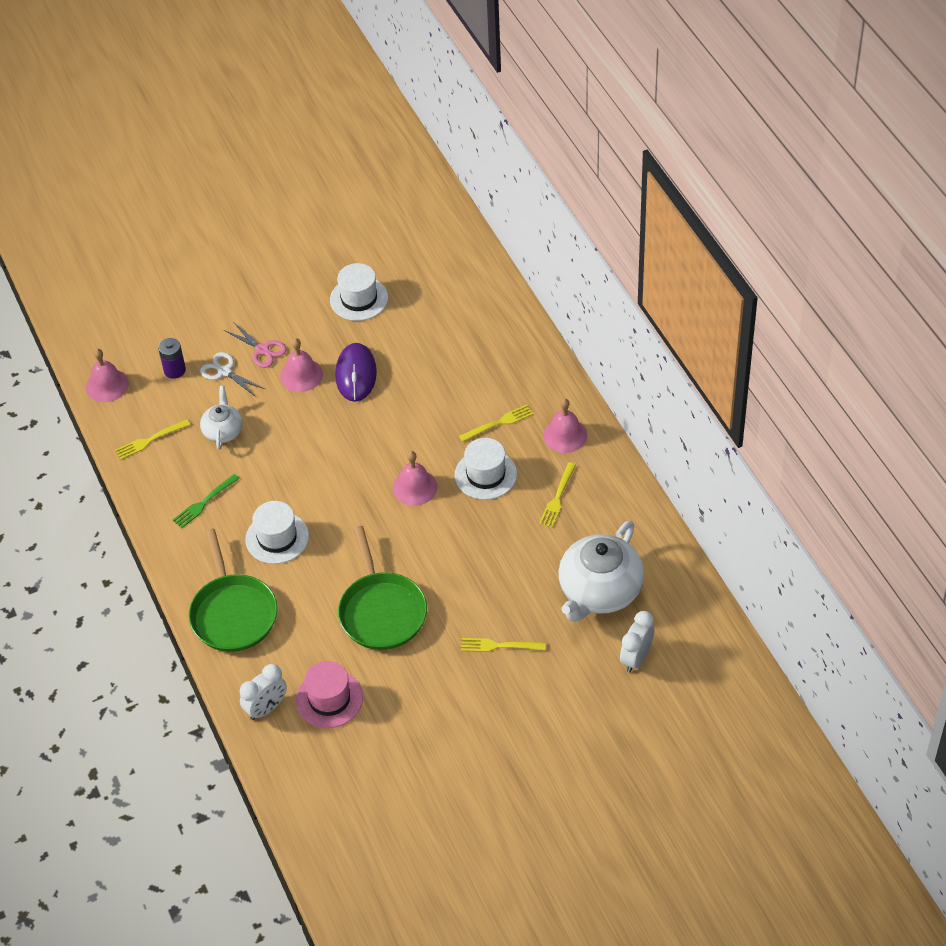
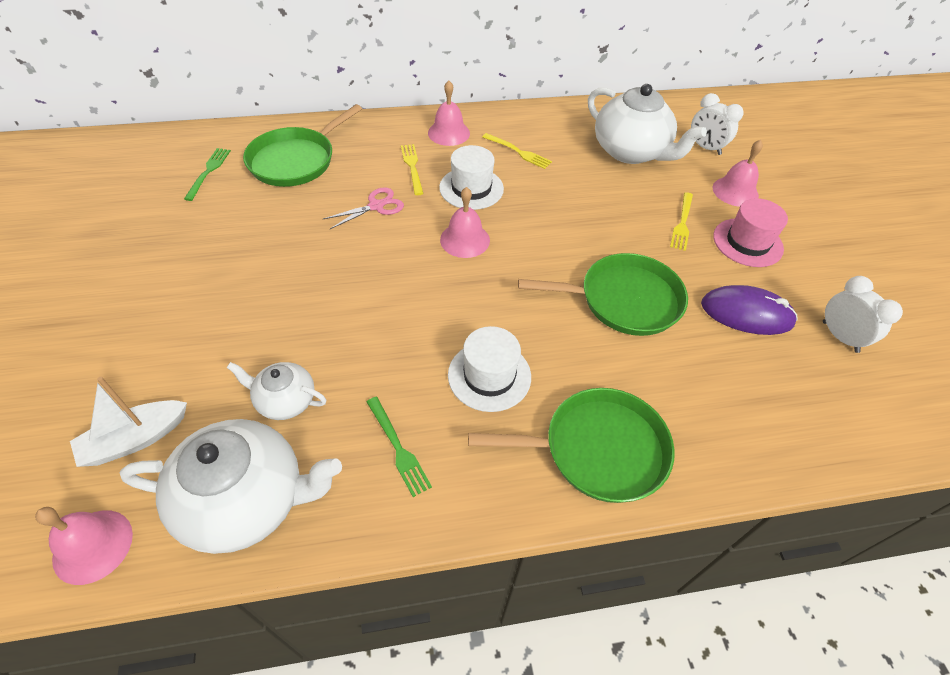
camera: 80 degrees left, 0 degrees up
(150, 440) = (246, 500): yellow fork -> white teapot
(174, 370) = (135, 439): purple battery -> white boat
(224, 371) = (183, 378): white scissors -> none
(262, 350) = (178, 330): pink scissors -> pink scissors (376, 206)
(266, 708) = (754, 441): white clock -> white clock (840, 337)
(301, 375) = (247, 300): pink bell -> pink bell (735, 191)
(329, 699) = (742, 372): pink hat -> pink hat (747, 242)
(356, 374) = (280, 253): purple mouse -> purple mouse (746, 313)
(359, 299) = (172, 228): white hat -> none
(434, 288) = (208, 171): none -> green fork
(473, 338) = (295, 160): none -> green pan

